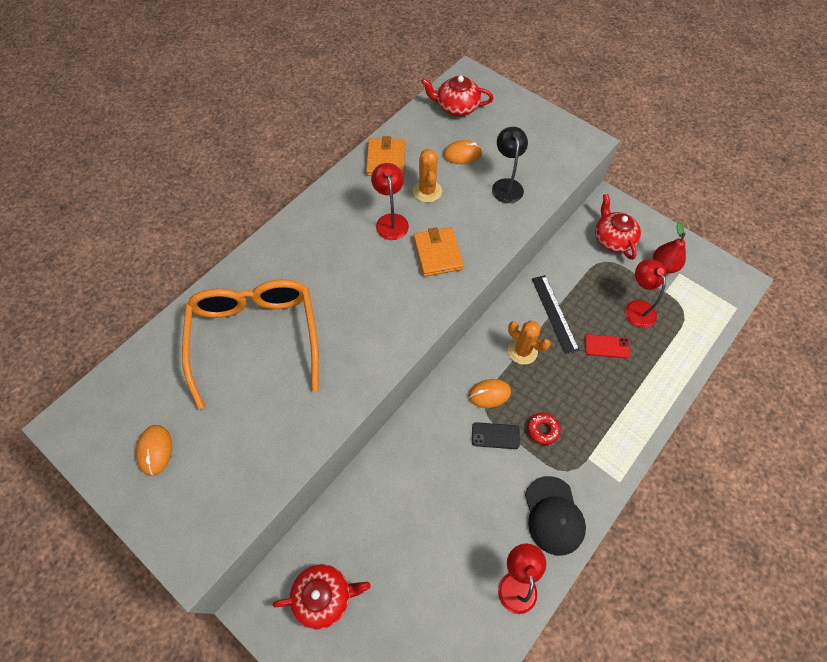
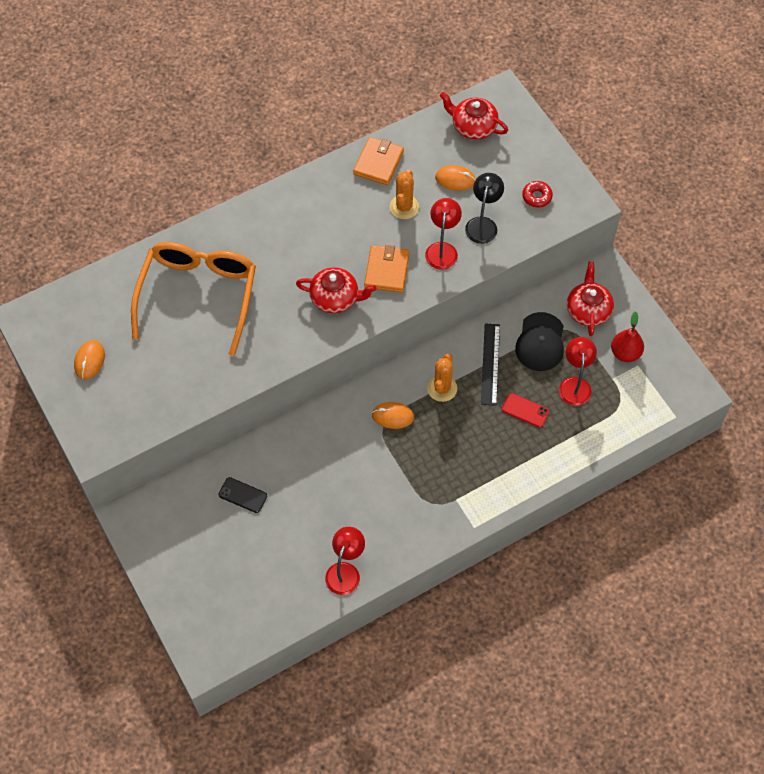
camera: 20 degrees right, 0 degrees up
(324, 596) = (184, 527): red teapot -> red teapot (335, 298)
(391, 221) = (357, 226): red lamp -> red lamp (442, 249)
(495, 436) = (381, 453): black phone -> black phone (242, 495)
(522, 351) = (442, 388): orange cactus -> orange cactus turned 45 degrees clockwise
(542, 430) = (426, 462): red donut -> red donut (537, 197)
(553, 515) = (401, 533): black cap -> black cap (540, 342)

